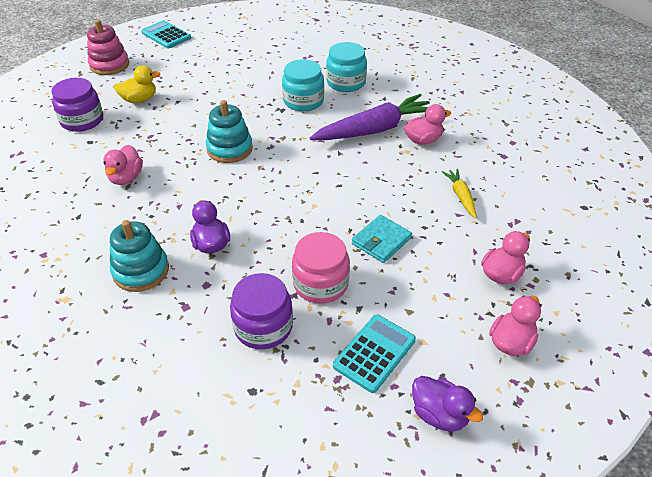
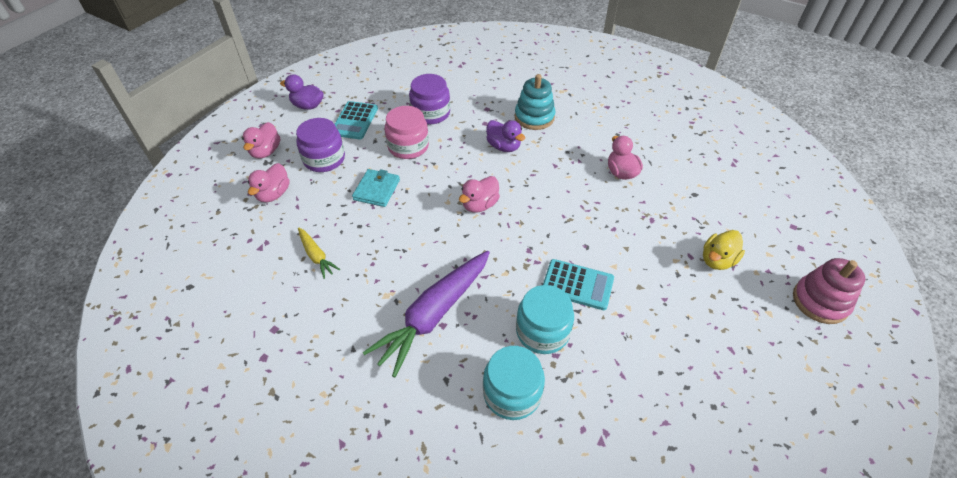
camera: 155 degrees right, 5 degrees up
(82, 120) = (733, 213): purple jar -> purple jar (324, 159)
(166, 35) = (839, 399): turquoise calculator -> turquoise calculator (577, 285)
(229, 149) = (565, 232): turquoise stacking toy -> none
(423, 140) = (372, 319): pink duck -> pink duck (479, 205)

